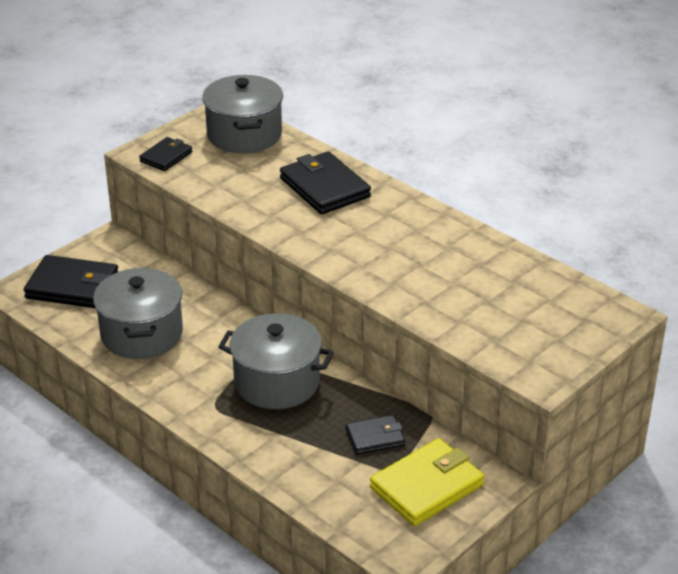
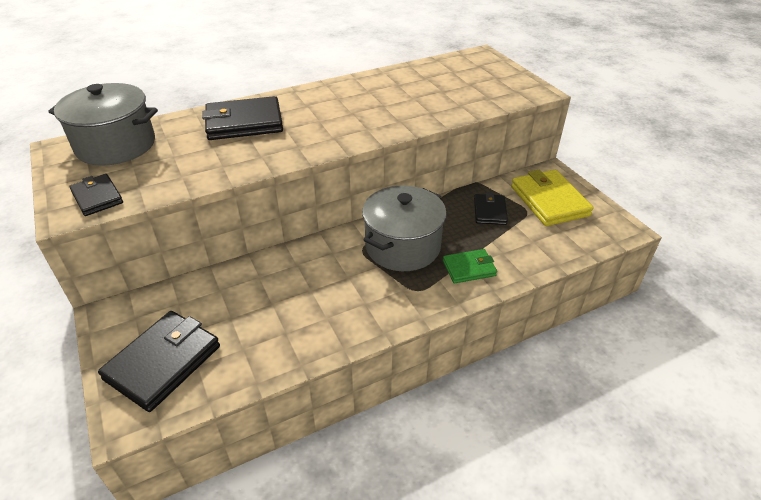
camera: 70 degrees left, 5 degrees up
(141, 334) = (284, 320): grey pot -> none
(264, 436) = (469, 268): none -> green wallet

